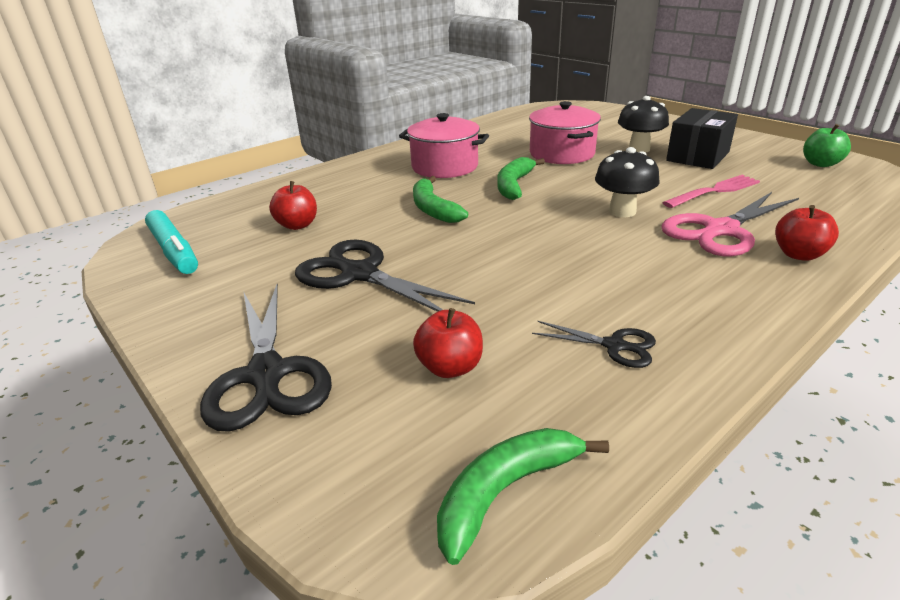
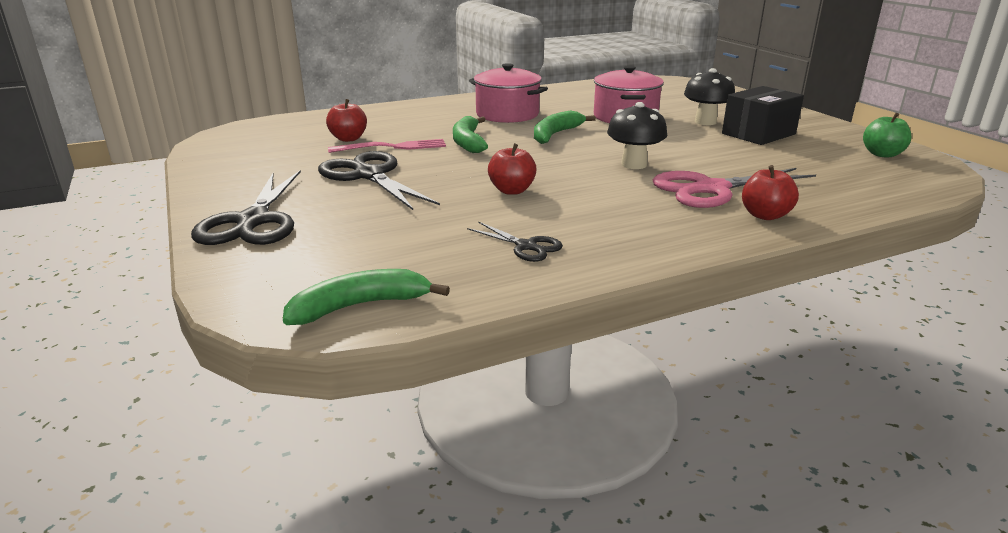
camera: 15 degrees right, 5 degrees down
(174, 251) = (244, 143): turquoise marker -> none
(450, 367) = (385, 238): red apple -> red apple (512, 190)
(714, 191) = (741, 161): pink fork -> pink fork (392, 147)

